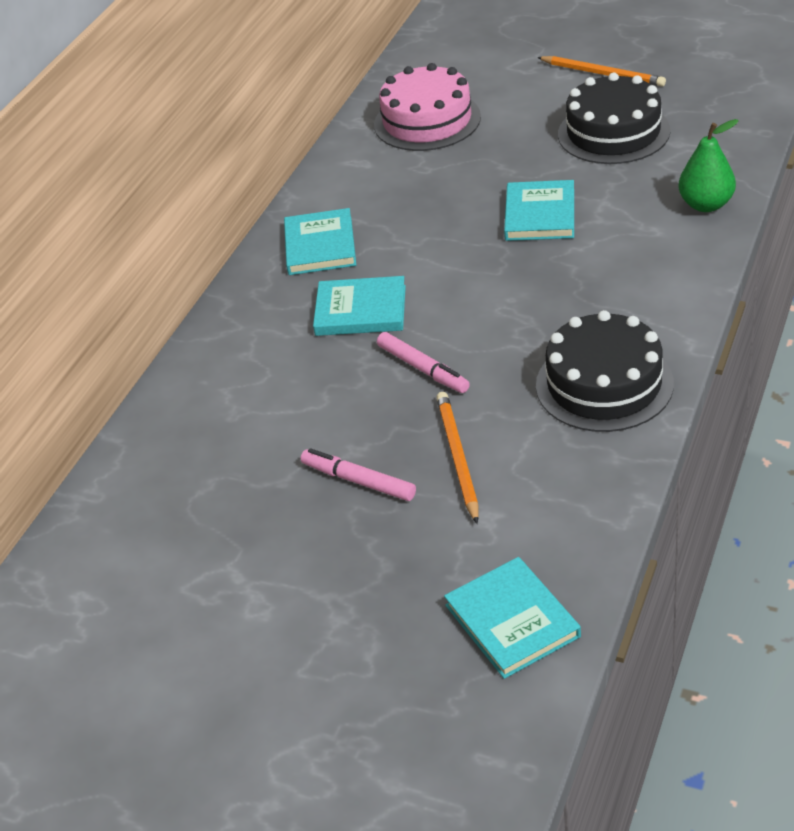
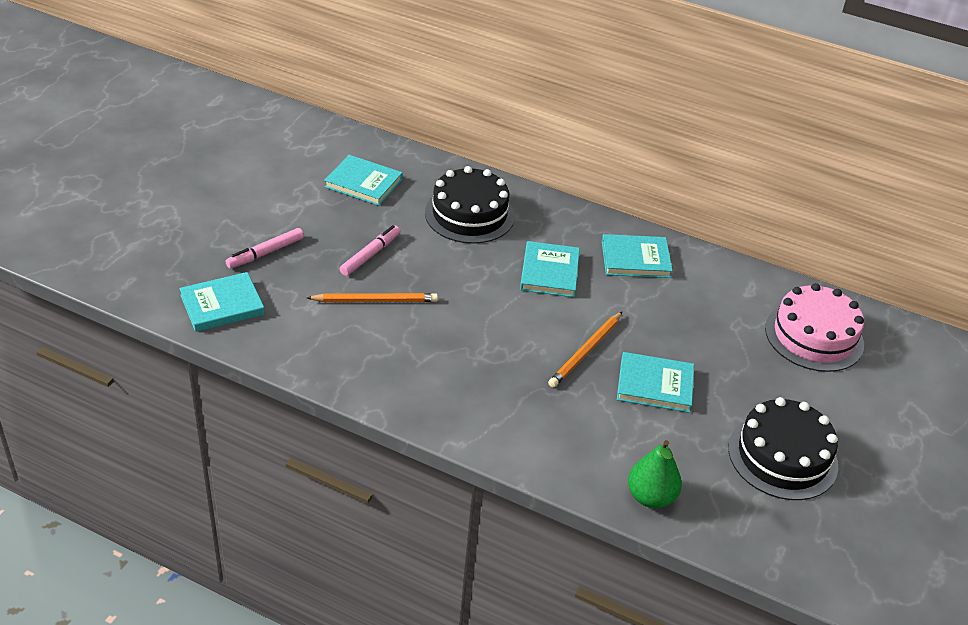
camera: 85 degrees right, 0 degrees up
(181, 522) = (363, 183): none -> turquoise book
(423, 369) = (473, 295): pink marker -> pink marker (265, 253)
(603, 74) = (895, 469): orange pencil -> orange pencil (586, 352)
(604, 384) = (425, 385): black cake -> black cake (469, 214)

